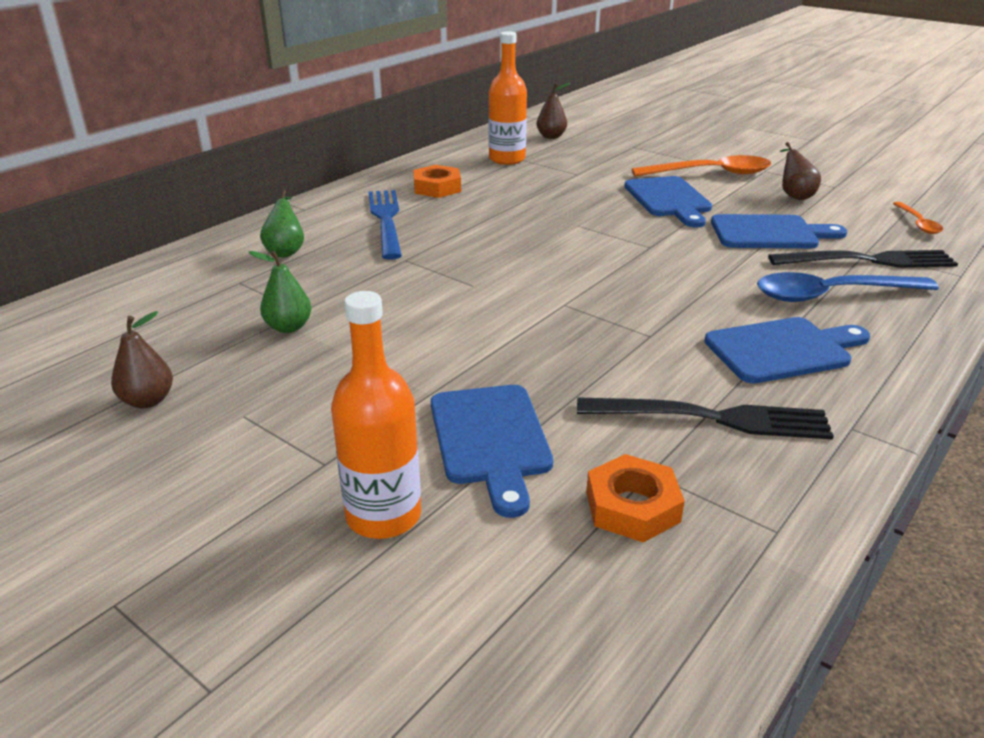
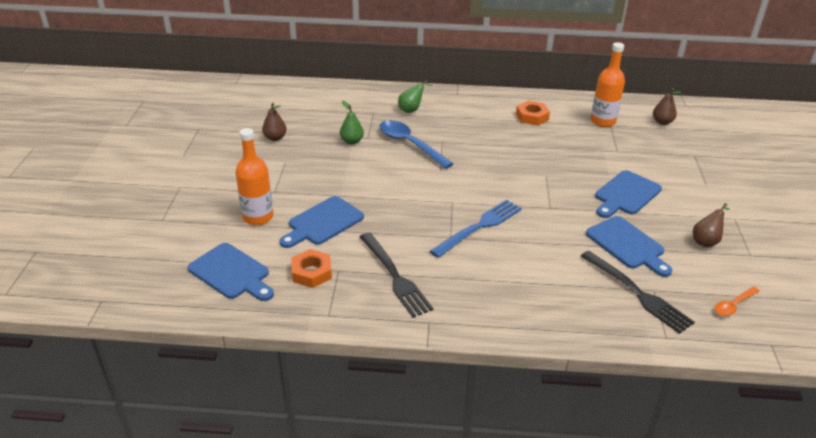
camera: 55 degrees right, 5 degrees up
(386, 220) = (475, 119): blue fork -> blue fork (480, 226)
(711, 173) = (693, 198): orange spoon -> none
(783, 350) = (483, 283): blue cutting board -> blue cutting board (232, 273)
(831, 295) = (569, 287): blue spoon -> blue spoon (410, 144)

